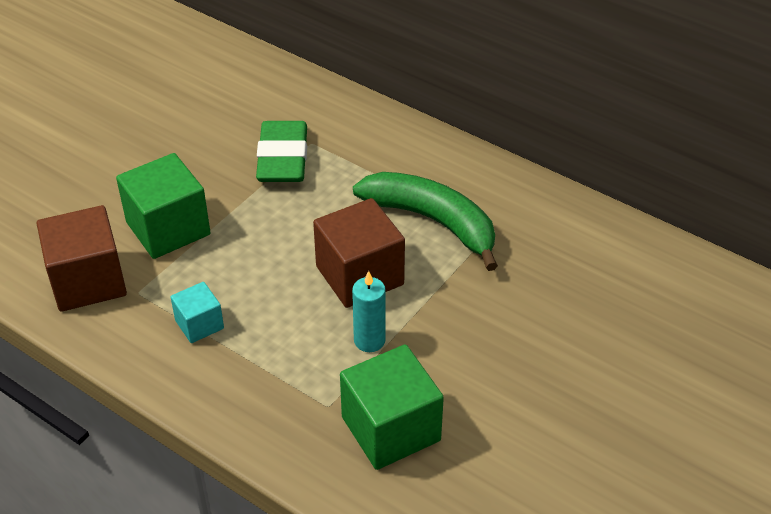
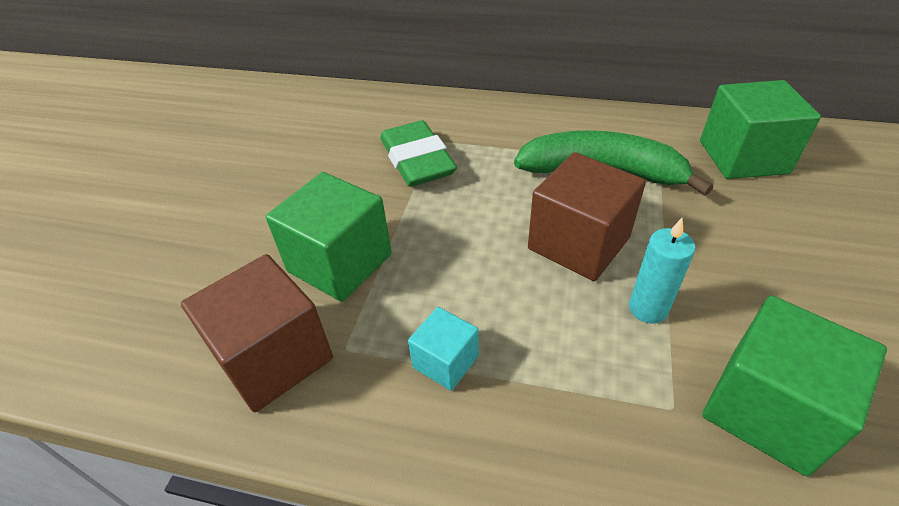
camera: 20 degrees left, 0 degrees up
(572, 249) = (743, 157): none -> green cube

